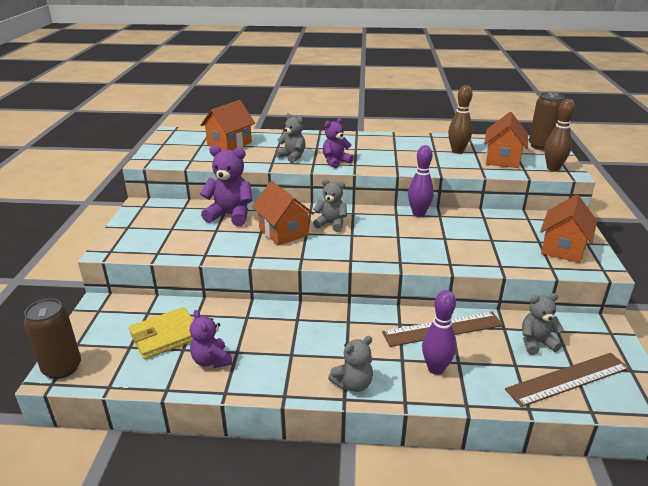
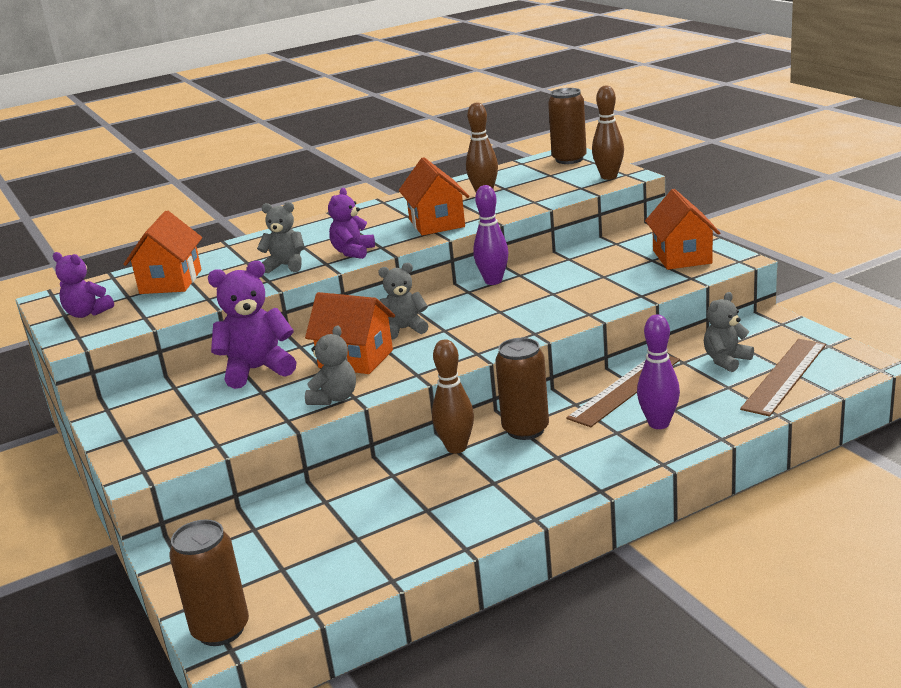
camera: 30 degrees left, 5 degrees down
(165, 336) = (315, 537): yellow wallet -> none
(211, 360) = (408, 530): purple teddy bear -> purple teddy bear (87, 313)
(298, 317) = (456, 448): none -> brown bowling pin
(350, 326) = (525, 430): none -> brown can
(353, 384) = (593, 474): grey teddy bear -> grey teddy bear (334, 398)
(502, 159) = (545, 185): orange house -> orange house (436, 223)

